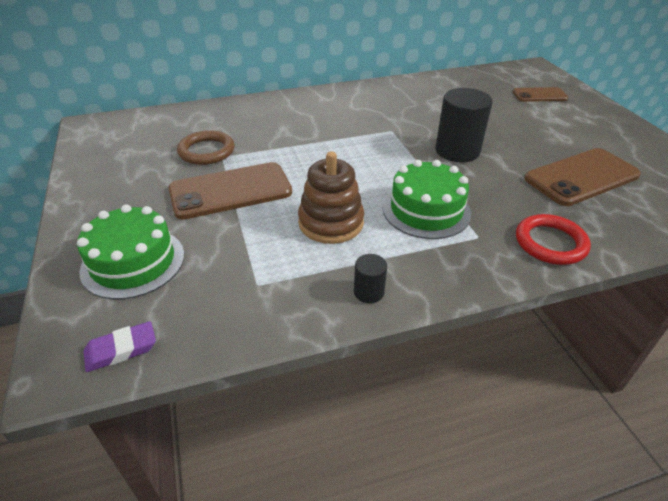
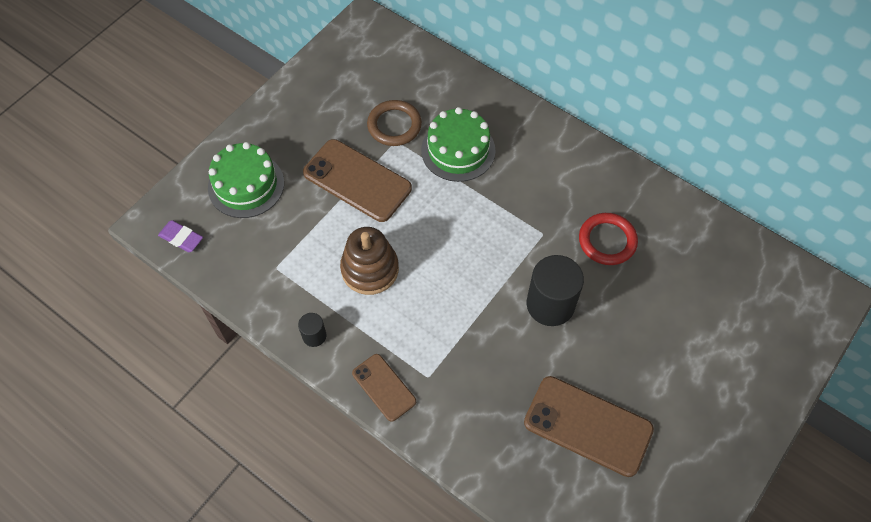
camera: 55 degrees right, 20 degrees up
(426, 210) = (435, 324): green cake -> green cake (458, 150)
(539, 95) = (747, 330): brown phone -> brown phone (384, 387)
(550, 243) = (458, 432): red ring -> red ring (607, 241)

